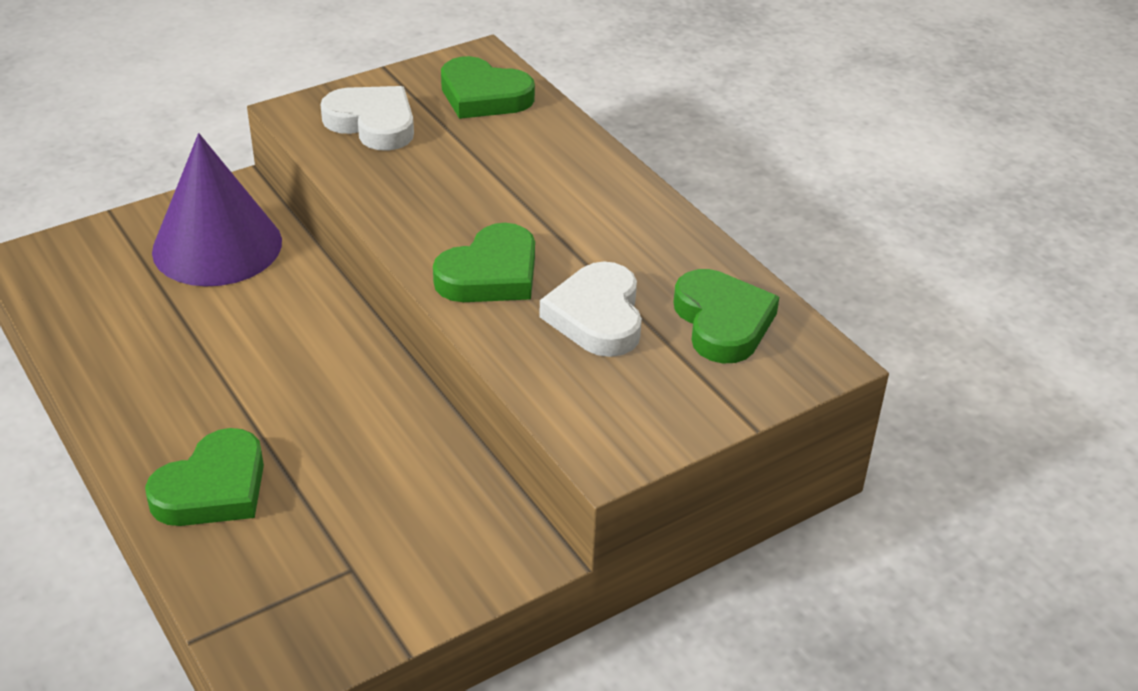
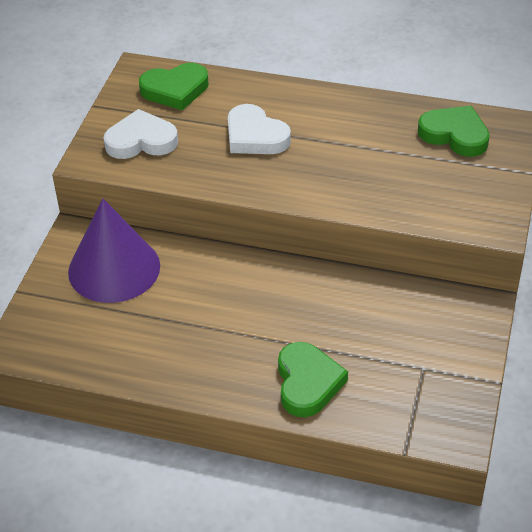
camera: 40 degrees left, 5 degrees up
(490, 274) = (323, 180): green heart -> none
(597, 316) = (400, 168): white heart -> white heart (255, 136)

